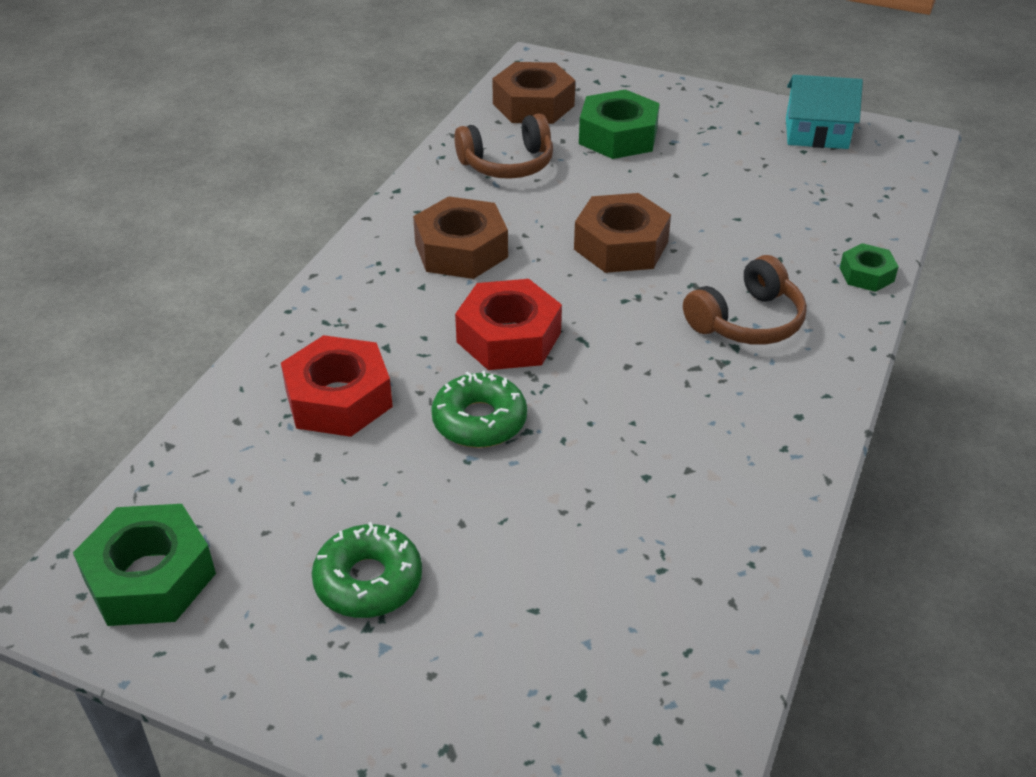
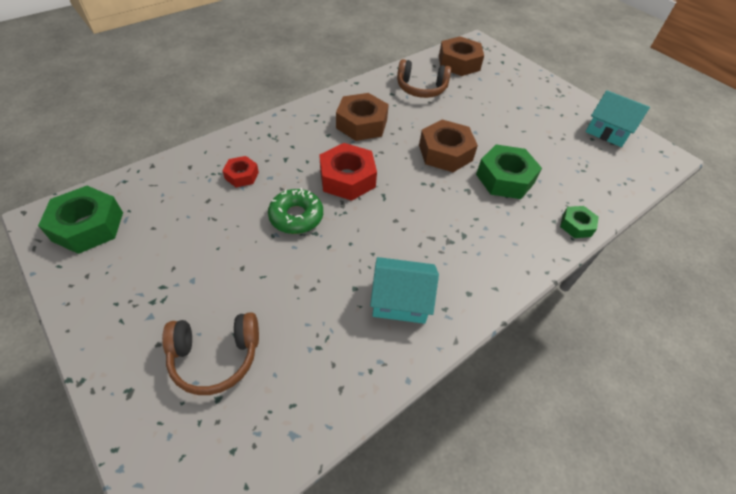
camera: 25 degrees right, 10 degrees up
(338, 399) = (241, 175): red nut -> red nut, size x0.55
(368, 581) = (174, 277): green donut -> none
(618, 136) = (491, 94): green nut -> green nut (505, 178)
(719, 463) = (400, 300): none -> turquoise house
(747, 321) = (482, 223): brown headphones -> brown headphones (215, 356)

